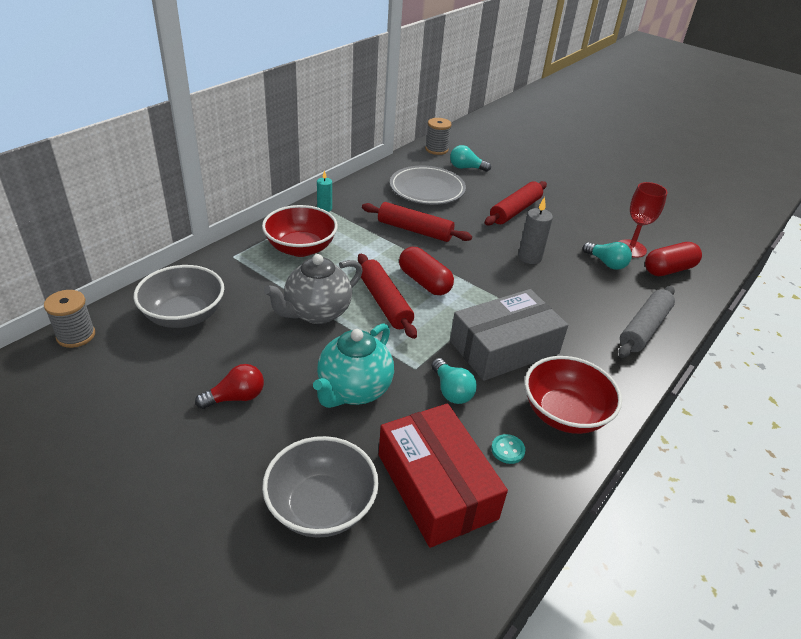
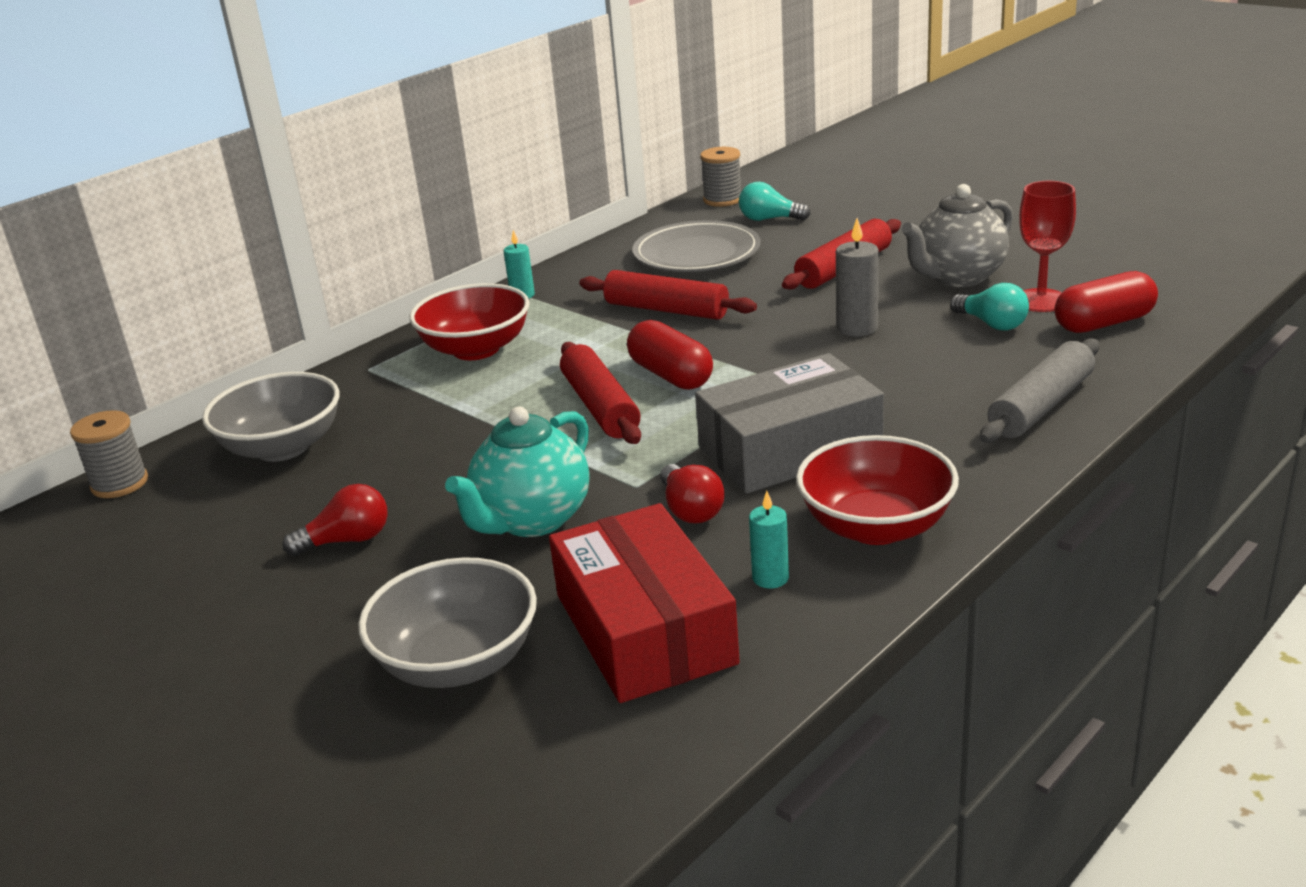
camera: 10 degrees right, 10 degrees down
(317, 313) = (489, 428): grey teapot -> grey teapot (957, 277)
(451, 391) = (690, 510): turquoise light bulb -> red light bulb
(507, 450) = (770, 578): turquoise button -> turquoise candle

